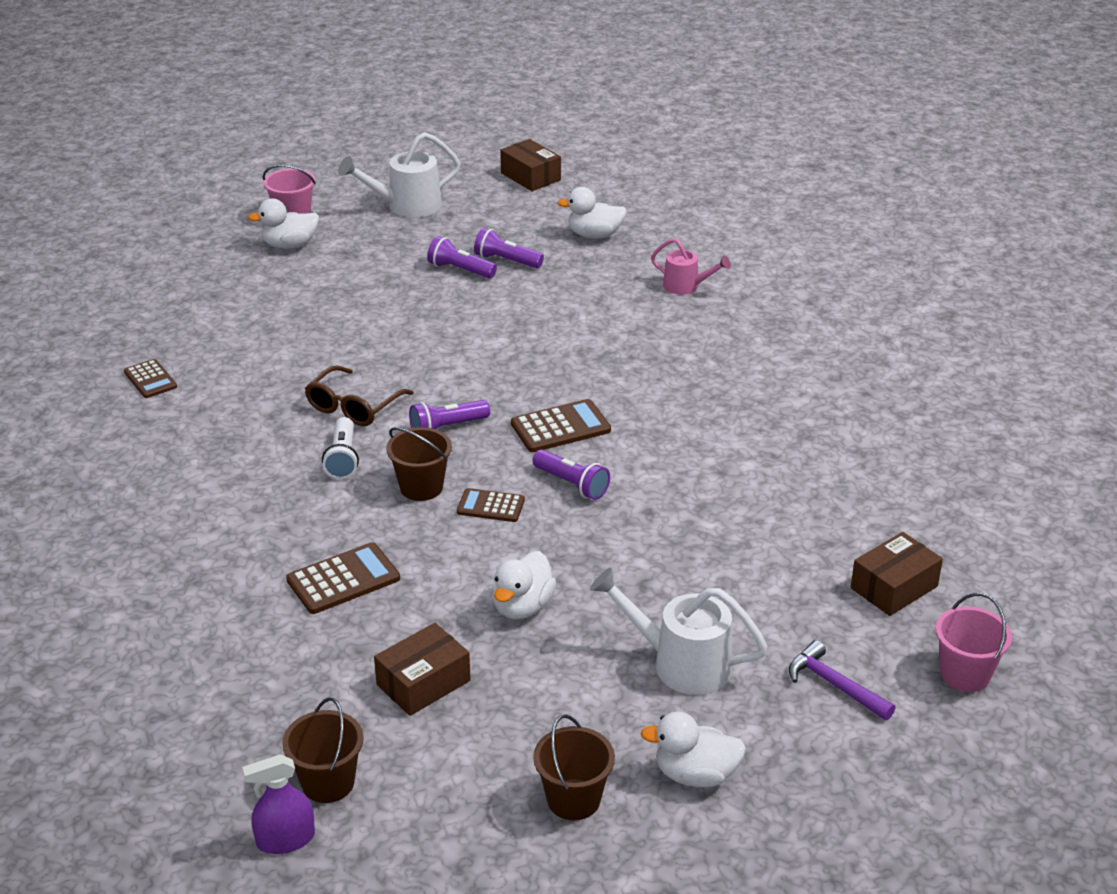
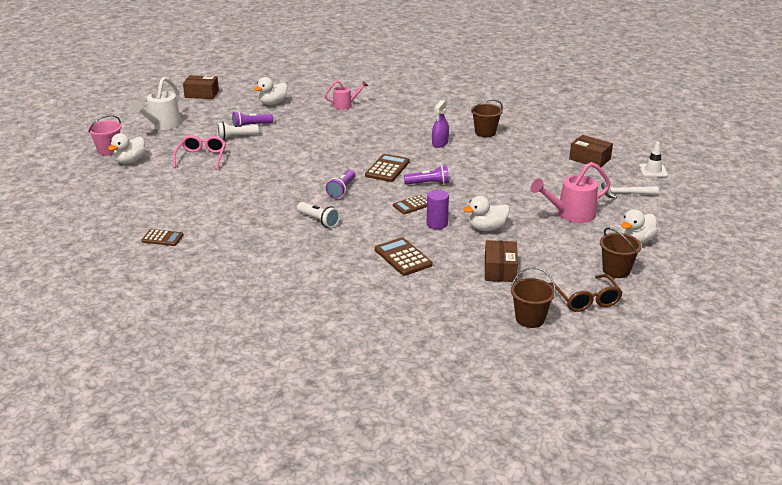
camera: 45 degrees left, 5 degrees down
(285, 839) = (551, 344): purple spray bottle -> purple spray bottle (440, 143)
(343, 579) = (403, 257): brown calculator -> brown calculator turned 45 degrees counterclockwise
(354, 407) = (286, 202): brown glasses -> brown glasses (586, 300)
(371, 281) = (201, 157): none -> pink glasses
(421, 487) = (372, 213): brown bucket -> brown bucket (485, 132)
(460, 270) = (236, 137): purple flashlight -> white flashlight
(471, 556) = (437, 224): none -> purple cylinder
(522, 606) = (487, 228): white duck -> white duck turned 90 degrees clockwise
(680, 663) = (570, 214): white watering can -> pink watering can
(834, 685) = (625, 194): purple hammer -> white hammer
(894, 587) = (589, 159): brown box -> brown box turned 60 degrees counterclockwise
(965, 674) = (653, 171): pink bucket -> white traffic cone

